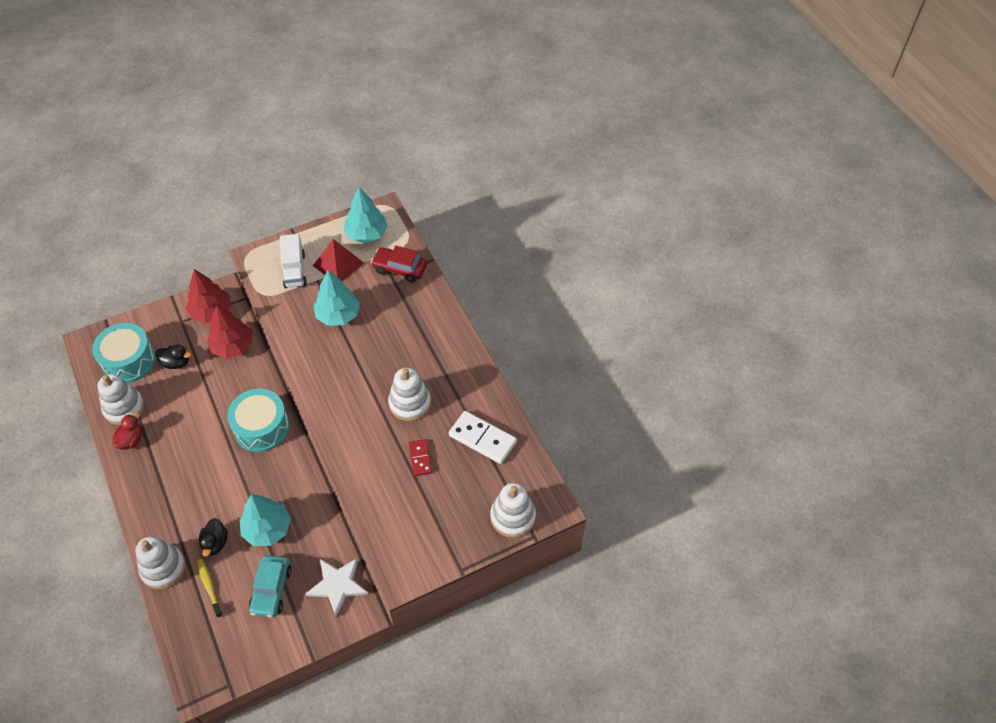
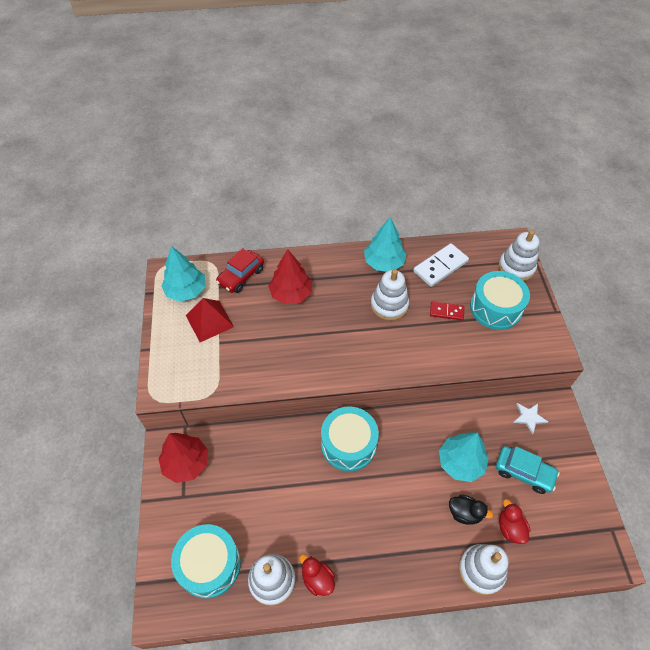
camera: 70 degrees left, 0 degrees up
(176, 363) = (236, 512): black duck -> none
(209, 586) = (510, 528): yellow toothbrush -> red duck
(233, 346) = (241, 451): red tree -> red tree (291, 294)
(294, 270) = (197, 358): white truck -> none
(338, 315) = (270, 335): turquoise tree -> turquoise tree (384, 263)
(338, 585) = (529, 417): white star -> white star, size x0.62
(443, 505) = (495, 308): none -> turquoise drum

